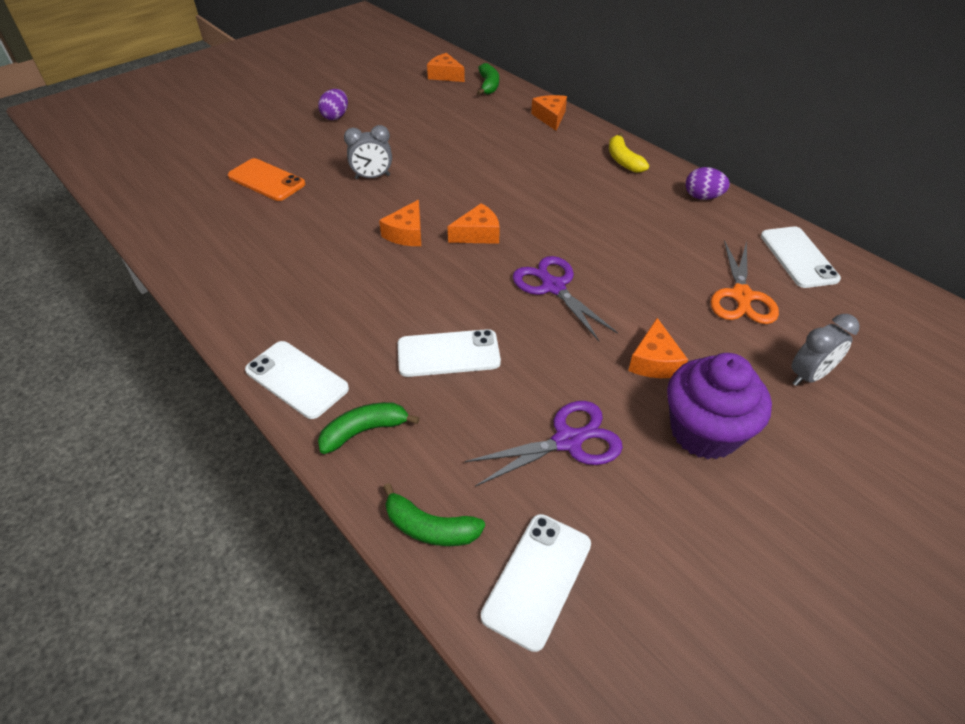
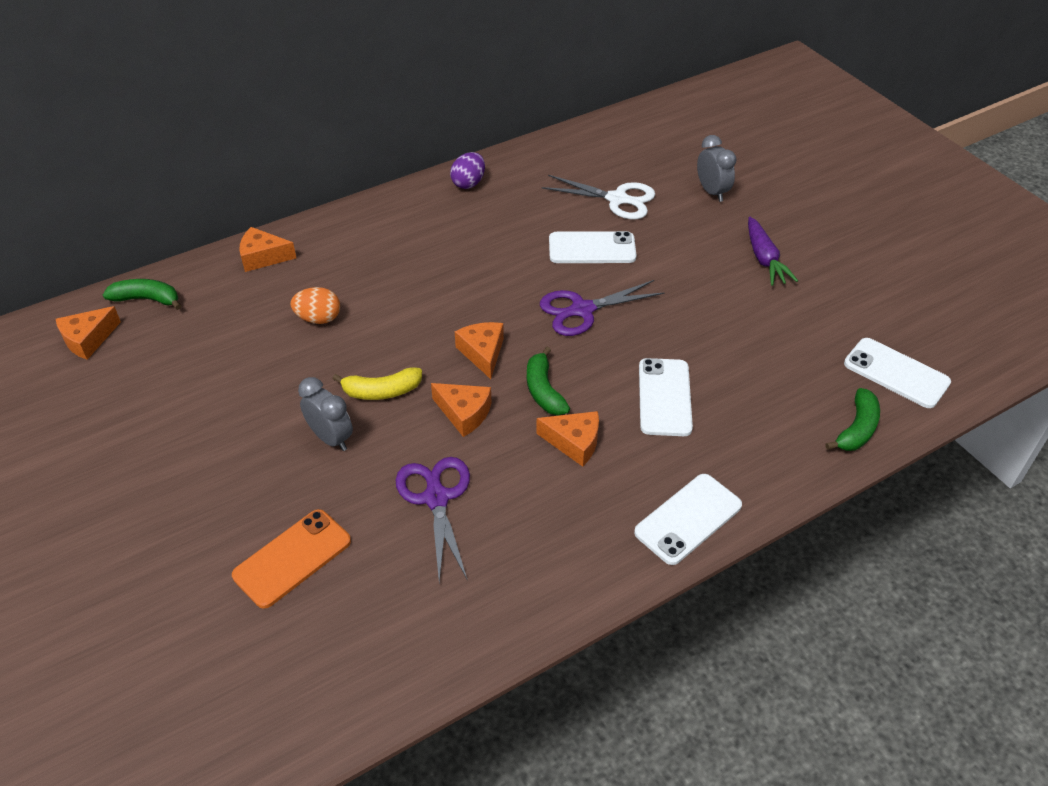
camera: 80 degrees left, 0 degrees up
(335, 117) = (145, 473): purple egg -> none
(364, 431) = (757, 466): green banana -> green banana (544, 391)
(372, 177) = (331, 438): grey clock -> grey clock turned 45 degrees counterclockwise
(492, 151) = (318, 318): none -> orange egg
(567, 441) = (772, 335): purple scissors -> purple scissors (436, 498)
(623, 160) = (383, 219): yellow banana -> yellow banana (382, 391)
(654, 361) = (688, 267): orange cheese -> orange cheese (574, 442)
(704, 431) = (764, 259): purple cupcake -> purple carrot
(741, 296) = (617, 199): orange scissors -> white scissors
(798, 257) = (573, 154): white phone -> white phone (592, 248)

